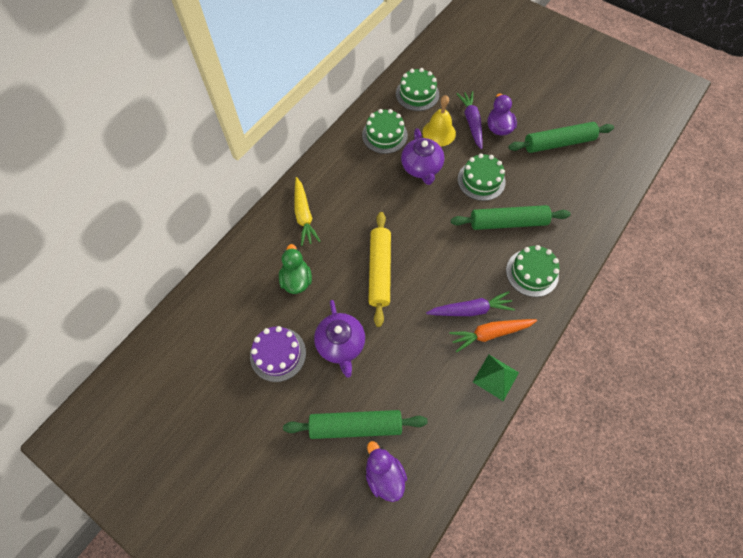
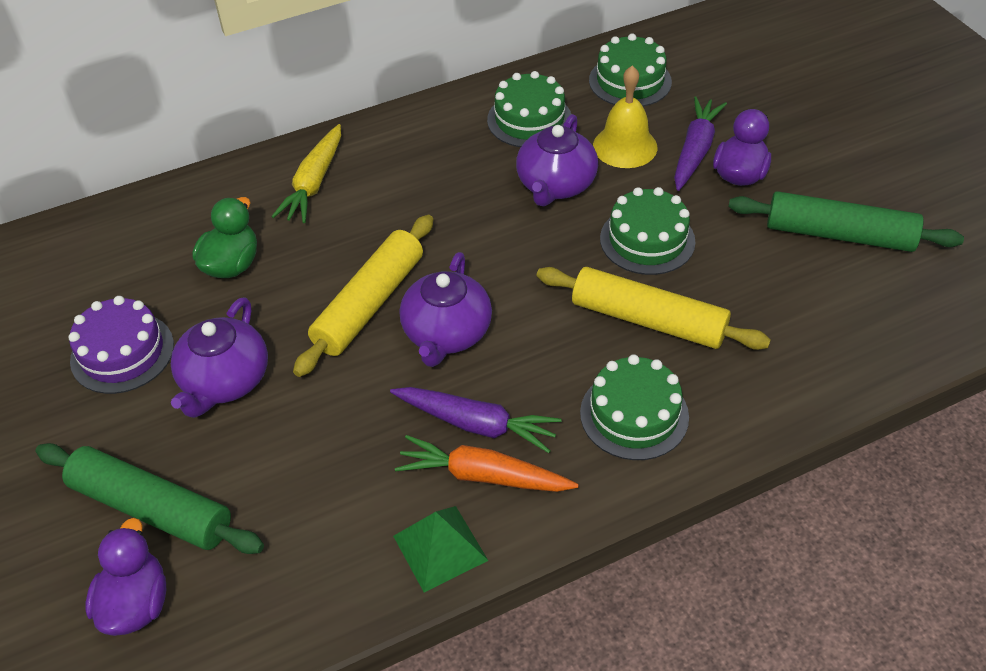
camera: 30 degrees right, 15 degrees down
(426, 270) = (446, 333): none -> purple teapot
(508, 222) = (648, 320): green rolling pin -> yellow rolling pin

